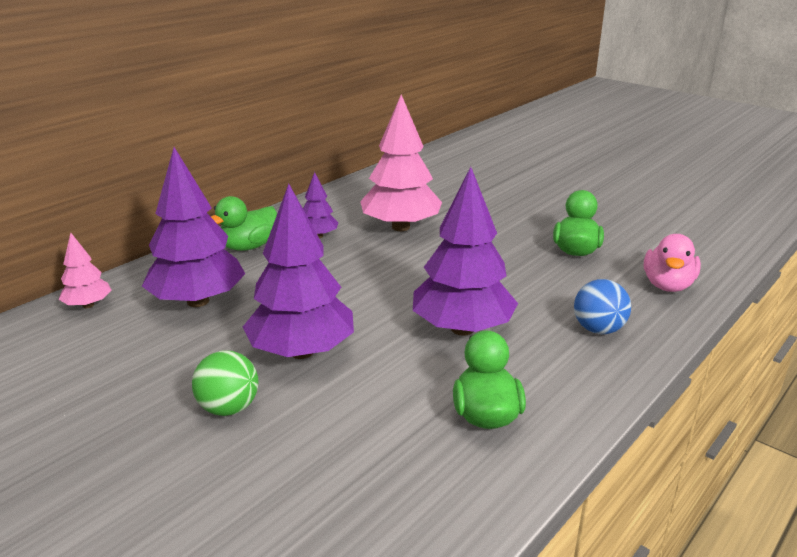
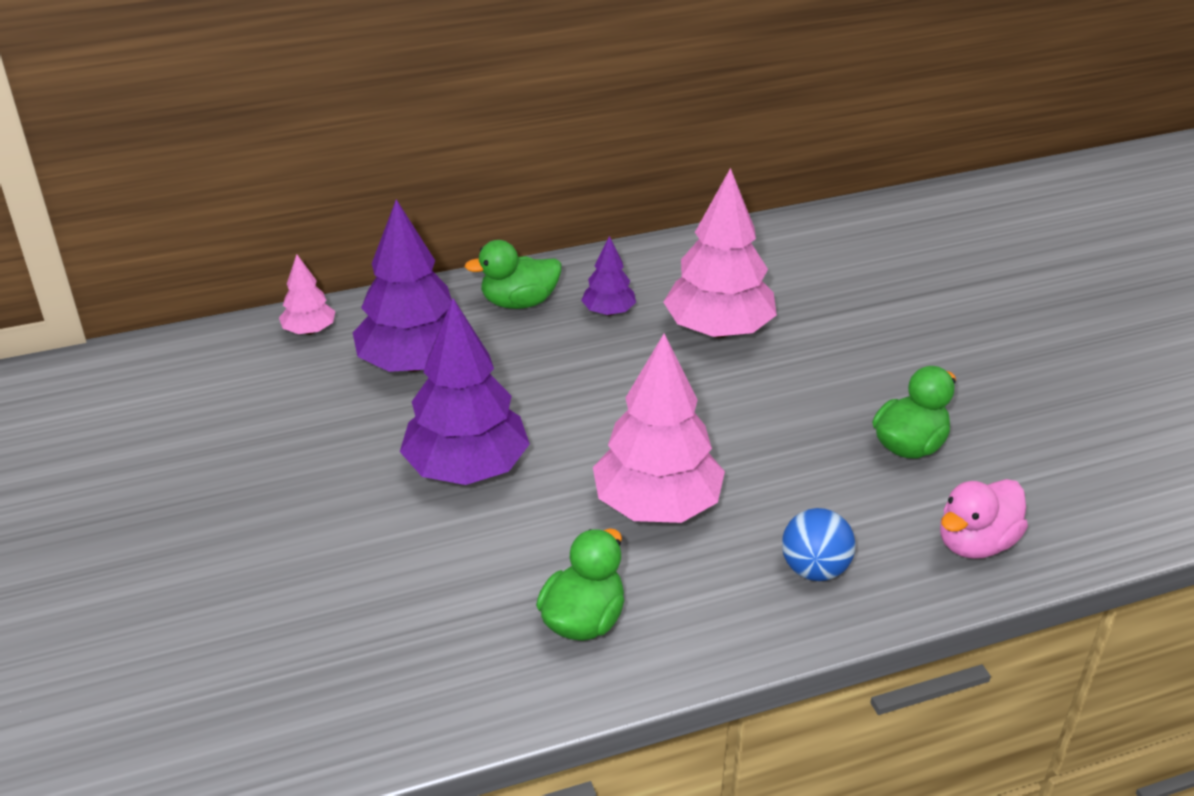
camera: 30 degrees right, 10 degrees up
(229, 408) = (353, 508): green ball -> none
(462, 329) = (657, 506): purple tree -> pink tree

